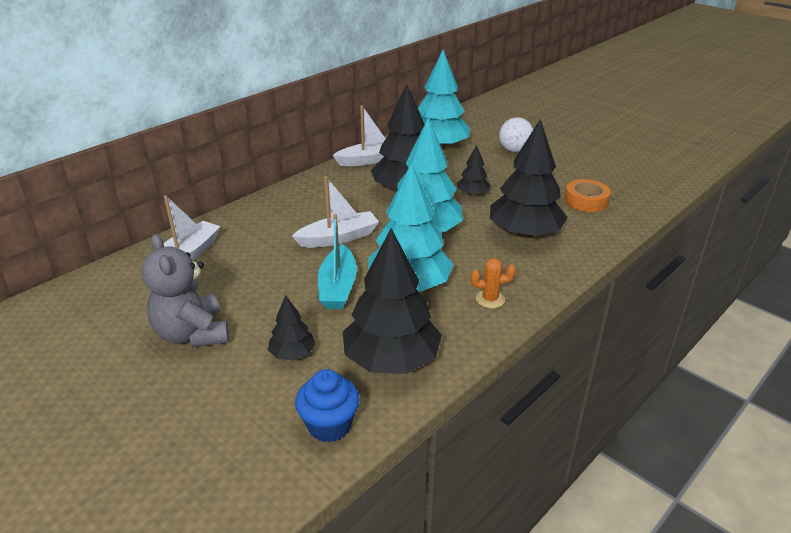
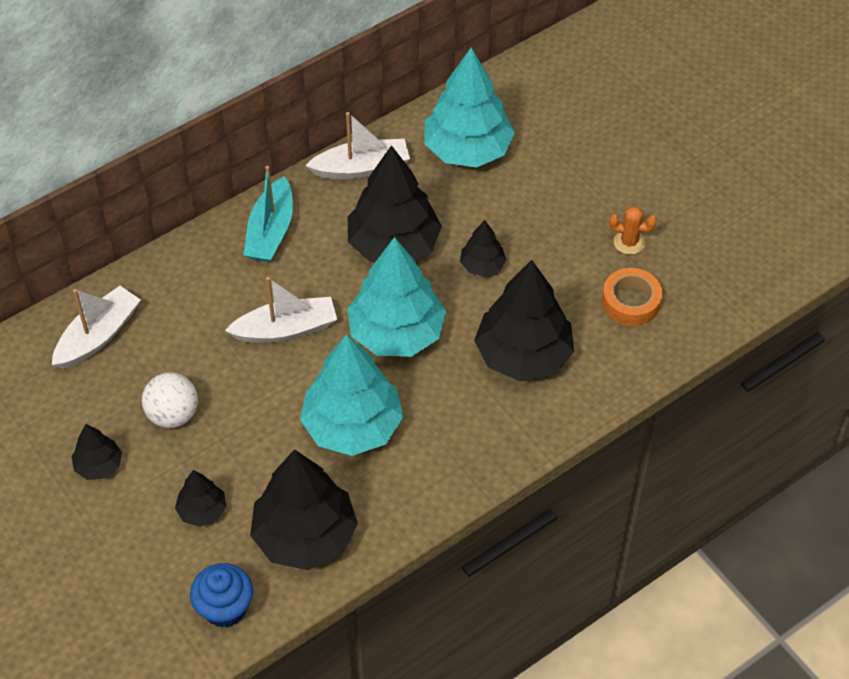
camera: 10 degrees right, 20 degrees up
(192, 334) = (99, 465): grey teddy bear -> black tree
(338, 287) = (269, 416): turquoise boat -> turquoise boat (271, 231)
(490, 299) = (440, 463): orange cactus -> orange cactus (629, 242)
(514, 150) = (576, 172): white ball -> white ball (173, 415)

